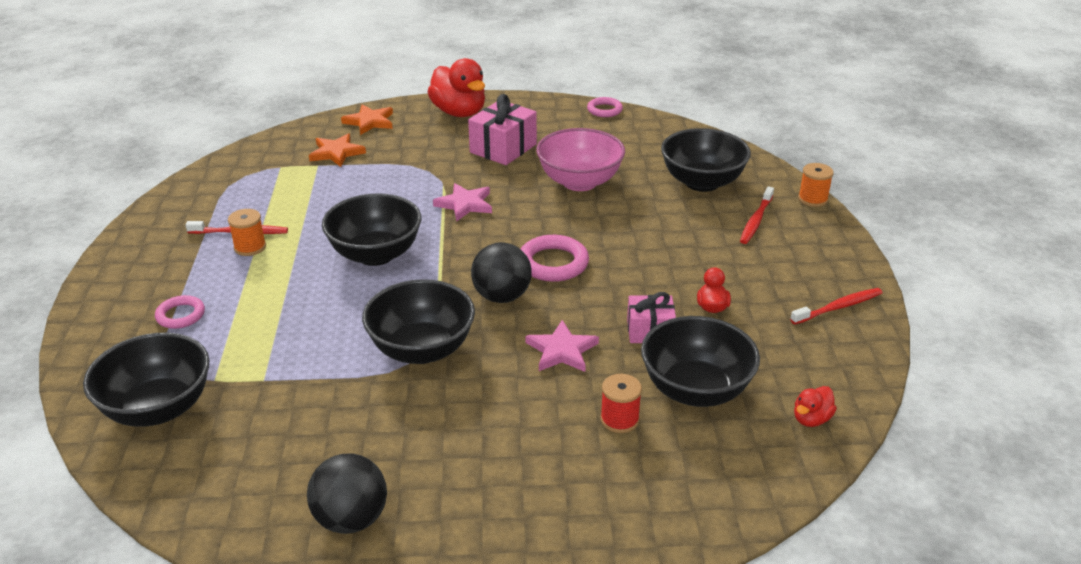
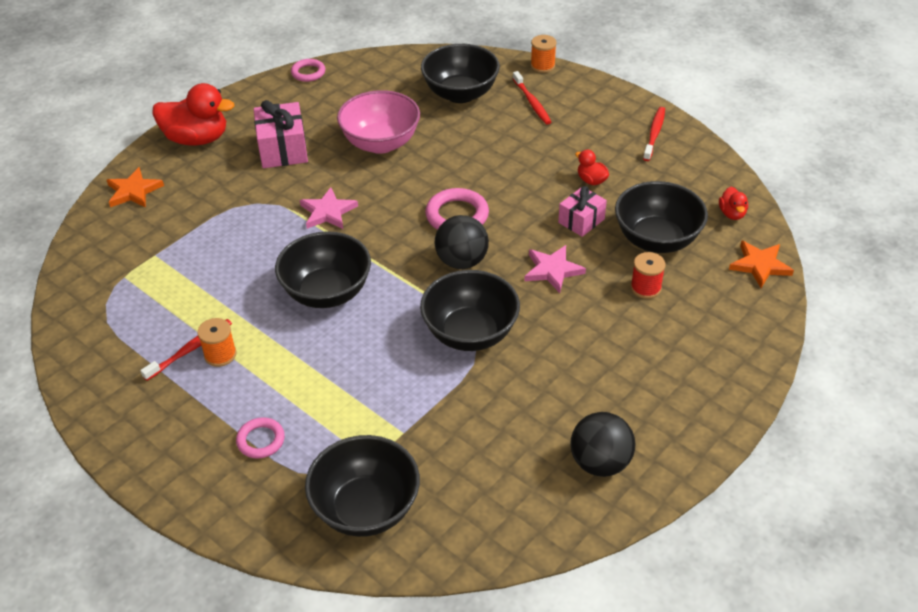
camera: 45 degrees left, 10 degrees up
(336, 153) = (152, 235): orange star -> orange star (760, 265)

